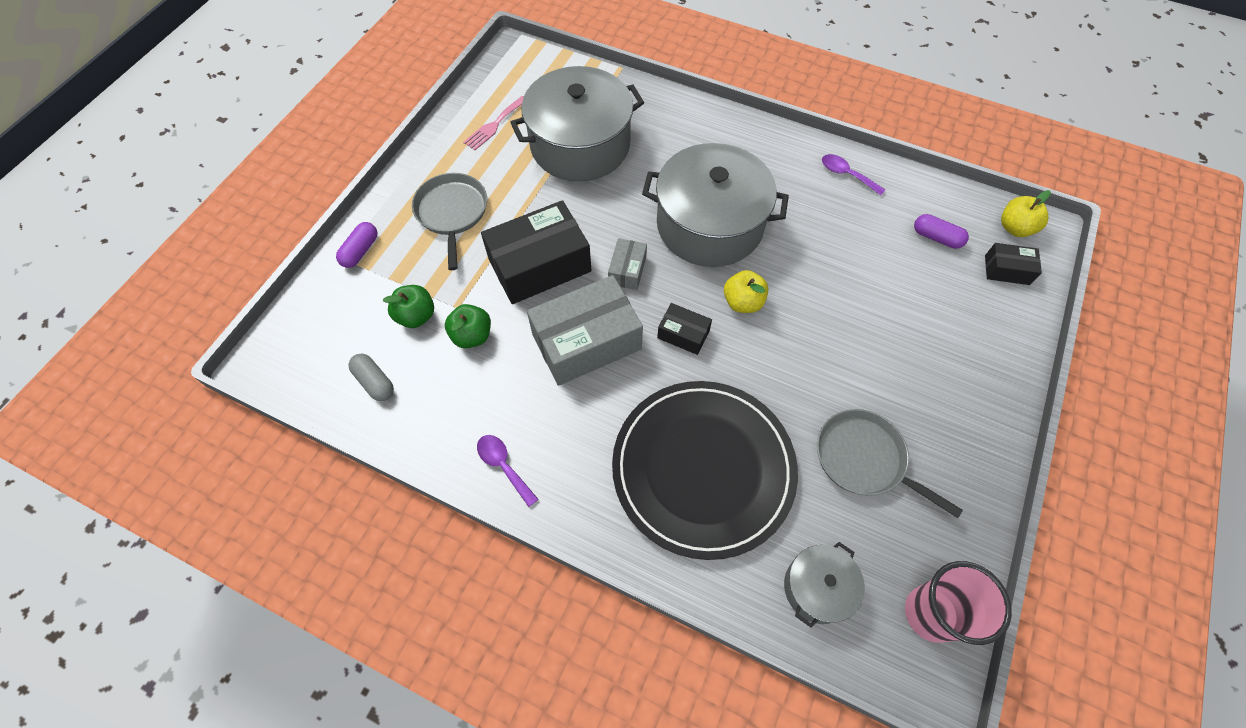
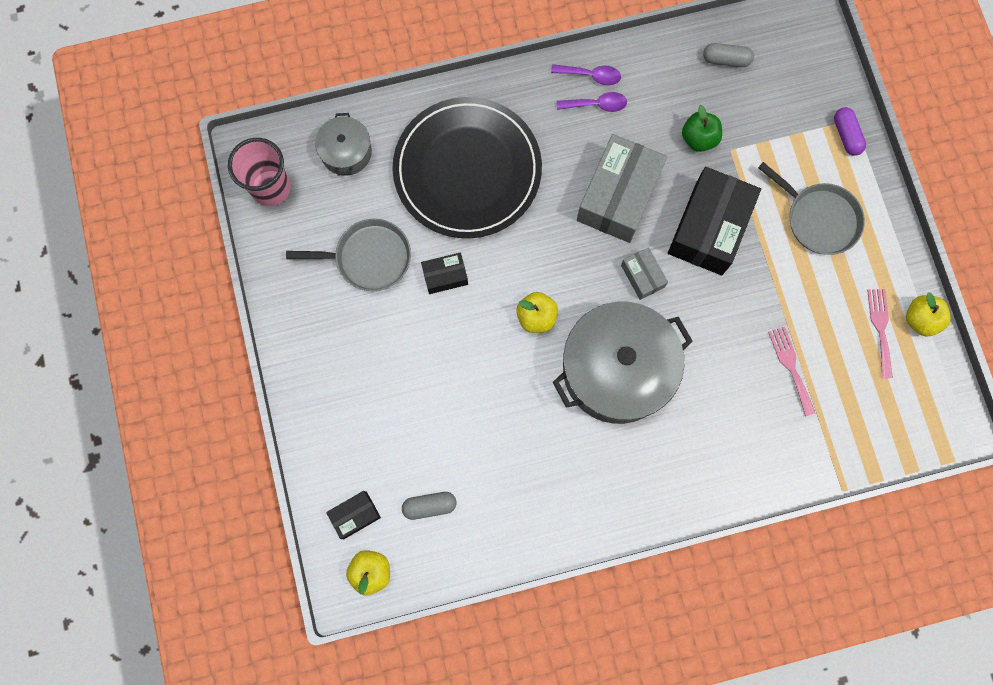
camera: 140 degrees right, 15 degrees up
(416, 316) = (751, 121): green apple -> none
(462, 112) = (920, 319): none -> yellow apple
(580, 145) = (791, 366): grey pot -> pink fork
(683, 334) = (557, 255): black box -> black box (445, 276)
(847, 174) = (546, 520): purple spoon -> purple spoon (596, 105)
(936, 237) = (429, 506): purple capsule -> grey capsule

